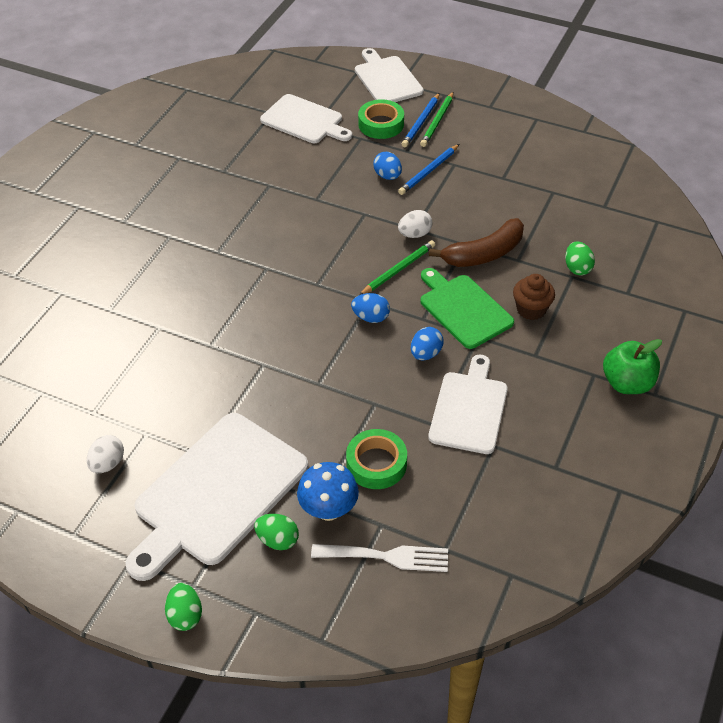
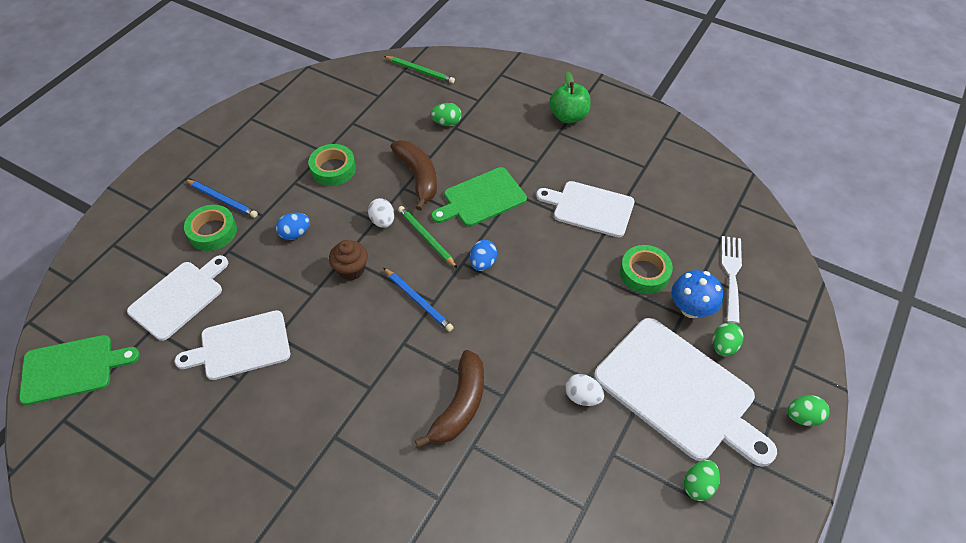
camera: 85 degrees left, 5 degrees up
(108, 464) = (649, 489): white egg -> white egg (582, 397)
(108, 505) = (698, 486): none -> green egg
(199, 314) = (460, 405): none -> brown banana
(231, 82) = (72, 368): none -> green cutting board
(387, 79) = (138, 220): white cutting board -> white cutting board (241, 346)
(426, 354) = (529, 229): blue egg -> none
(429, 171) = (298, 202): blue pencil -> blue pencil (418, 300)
(437, 121) = (226, 187): green pencil -> green pencil (420, 71)
(479, 188) = (333, 169): none -> green tape
(531, 309) = (488, 157): brown cupcake -> brown cupcake (351, 269)

